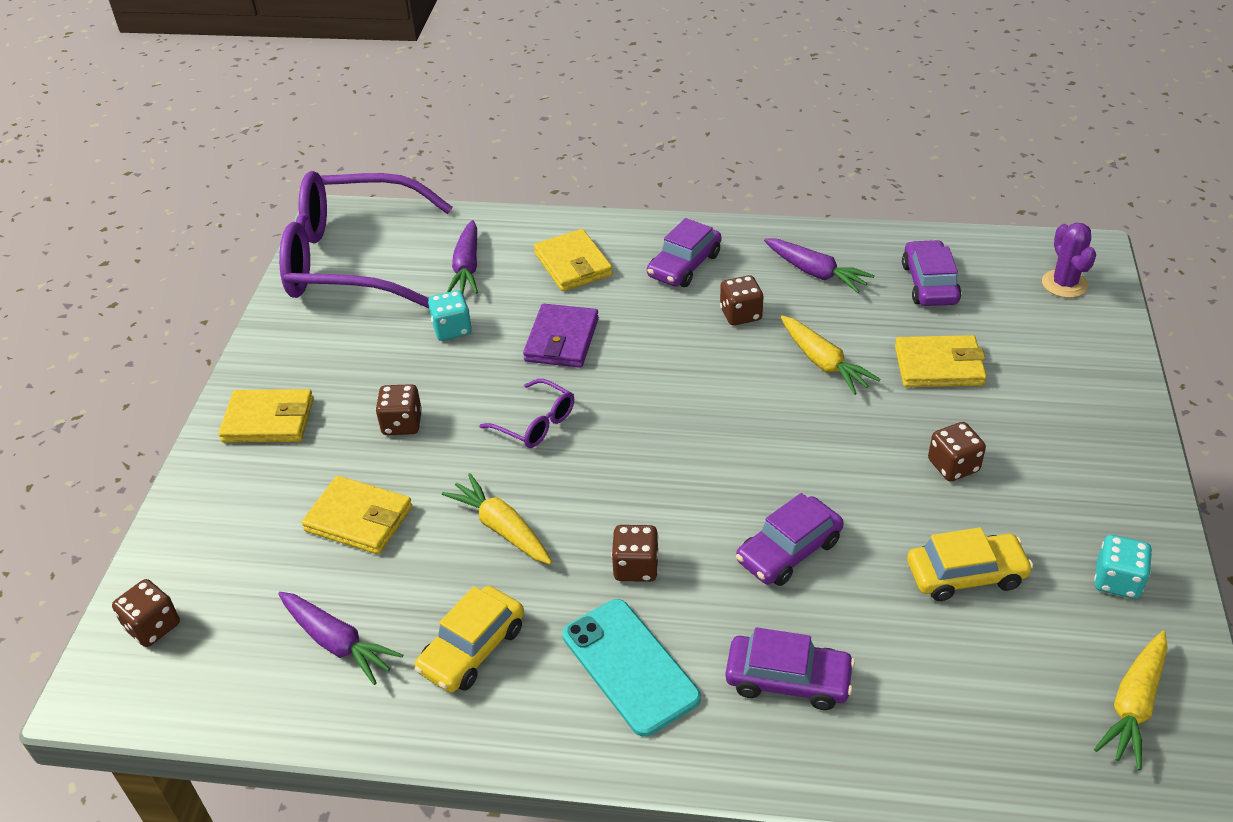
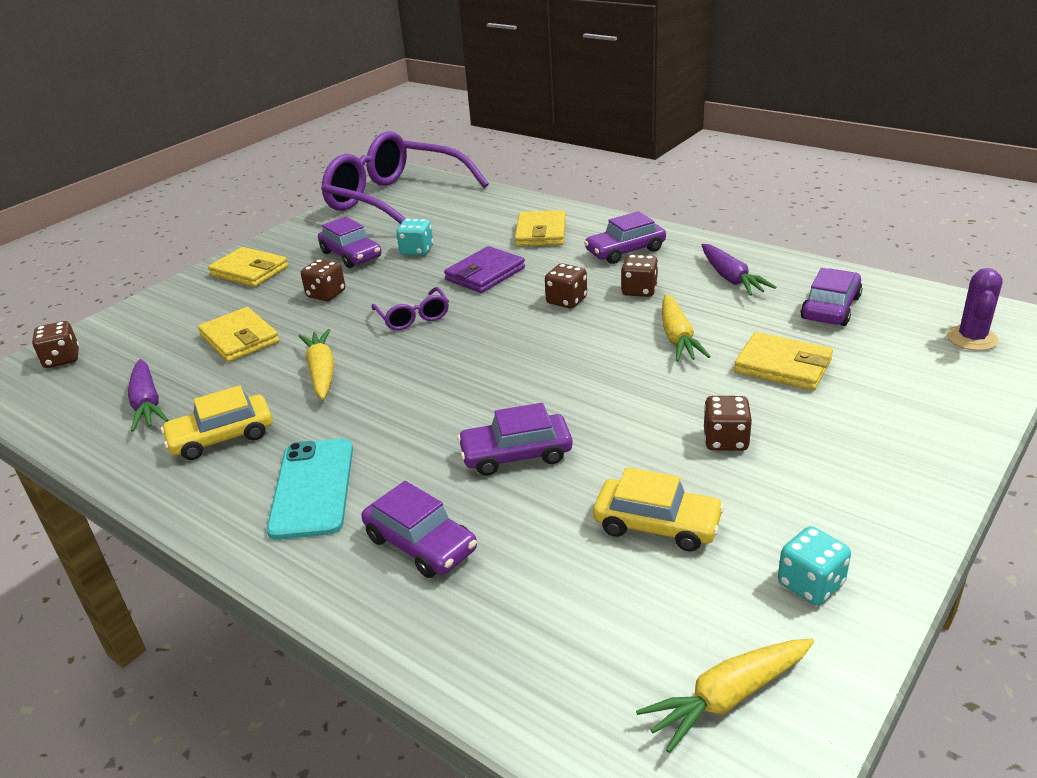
camera: 30 degrees right, 10 degrees down
(377, 358) = (351, 255): none -> purple car
(467, 267) = (465, 219): purple carrot -> none
(636, 567) = (387, 426): brown dice -> brown dice (566, 301)

